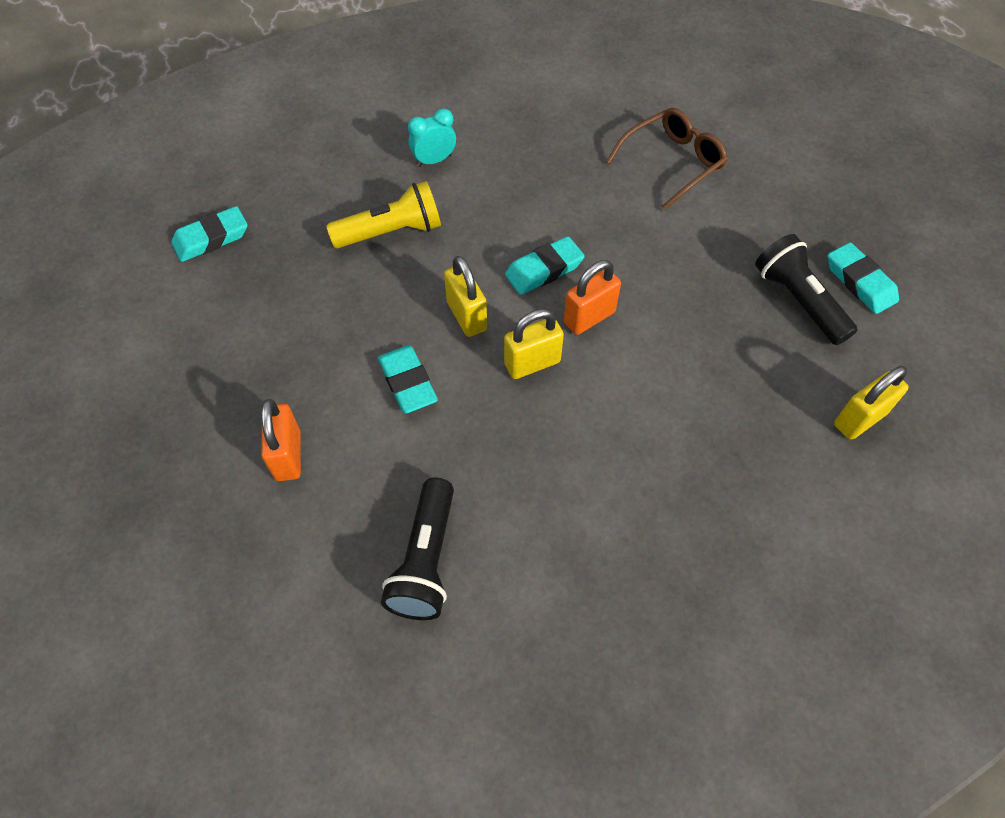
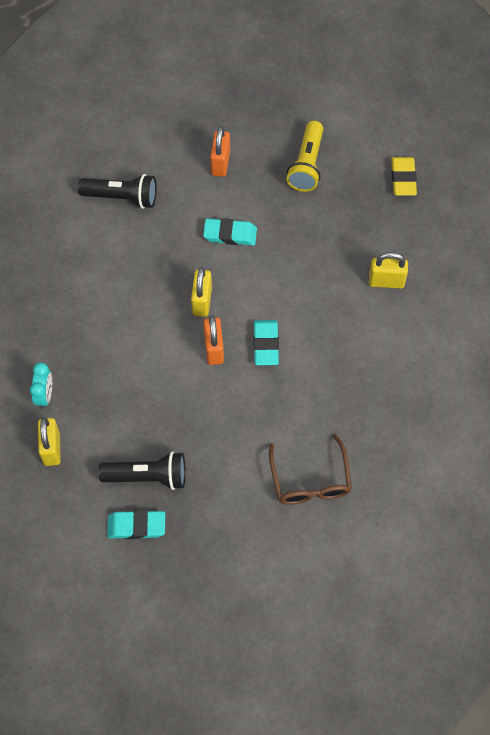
camera: 120 degrees right, 5 degrees up
(211, 238) = (403, 178): turquoise eraser -> yellow eraser
(288, 455) = (220, 163): orange padlock -> orange padlock turned 75 degrees clockwise
(391, 232) = (350, 275): yellow flashlight -> yellow flashlight (307, 164)
(426, 560) = (122, 197): black flashlight -> black flashlight turned 150 degrees clockwise
(434, 160) = (402, 329): turquoise clock -> turquoise clock (45, 395)
(466, 316) = (257, 284): yellow padlock -> yellow padlock (386, 281)

